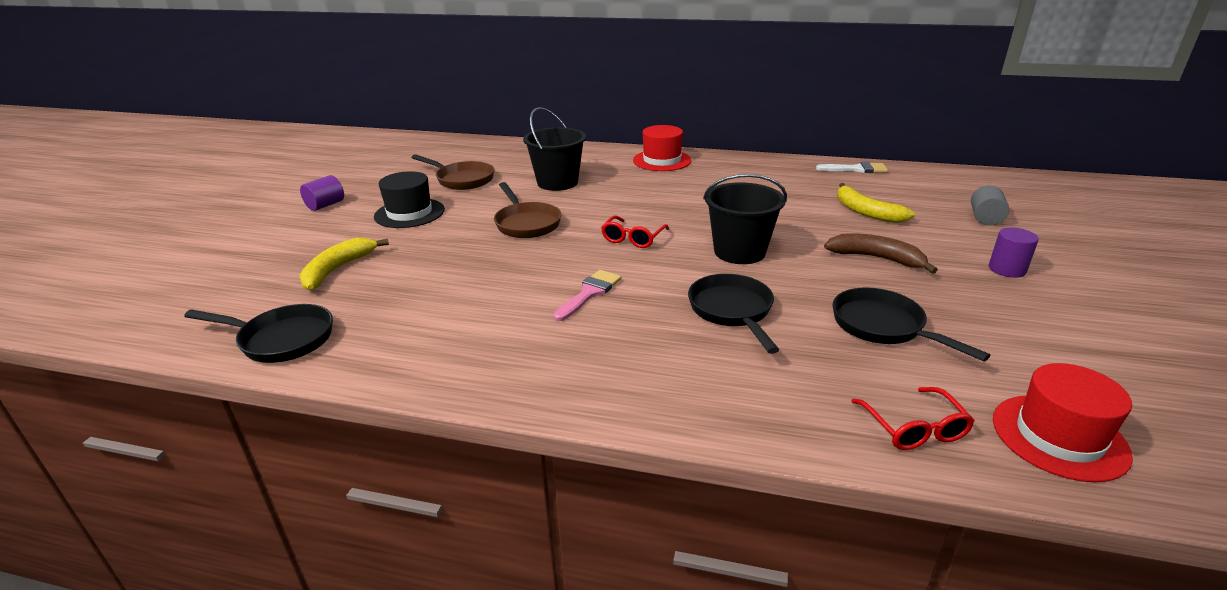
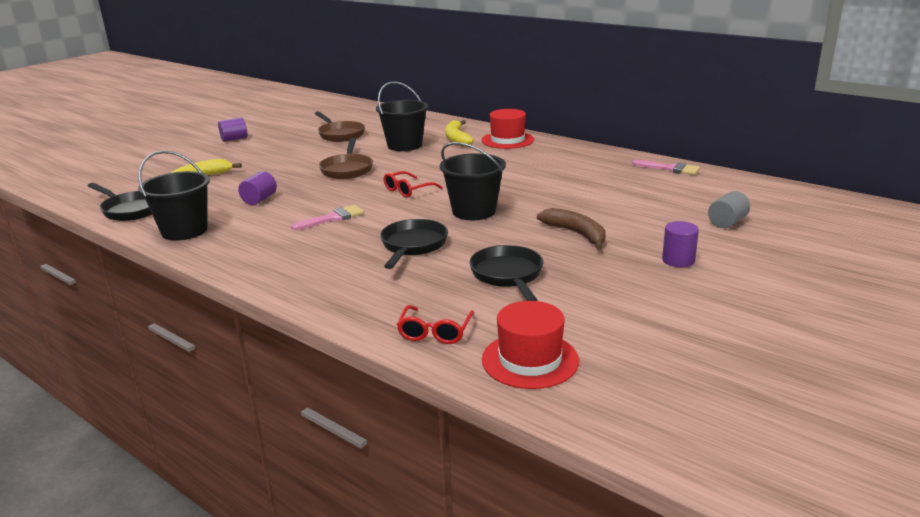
camera: 25 degrees right, 5 degrees down
(406, 356) = (184, 231): none -> black bucket
(409, 213) = (279, 151): black hat -> none
(461, 285) = (259, 199): none -> purple cylinder
(856, 169) = (670, 168): white brush -> pink brush
(866, 212) = (623, 201): yellow banana -> yellow banana (456, 139)

